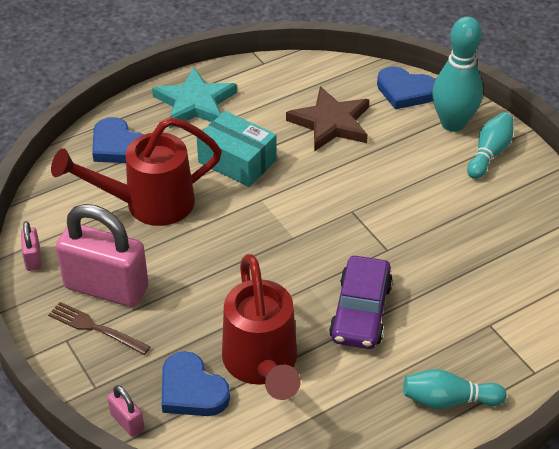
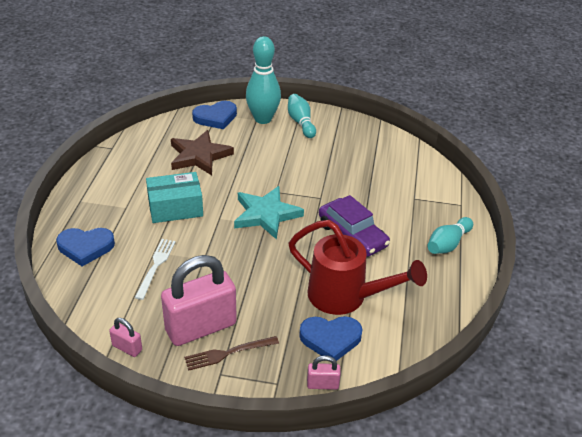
camera: 50 degrees left, 5 degrees down
(147, 204) = (156, 265): red watering can -> white fork
(195, 103) = (101, 193): turquoise star -> turquoise star (266, 214)

